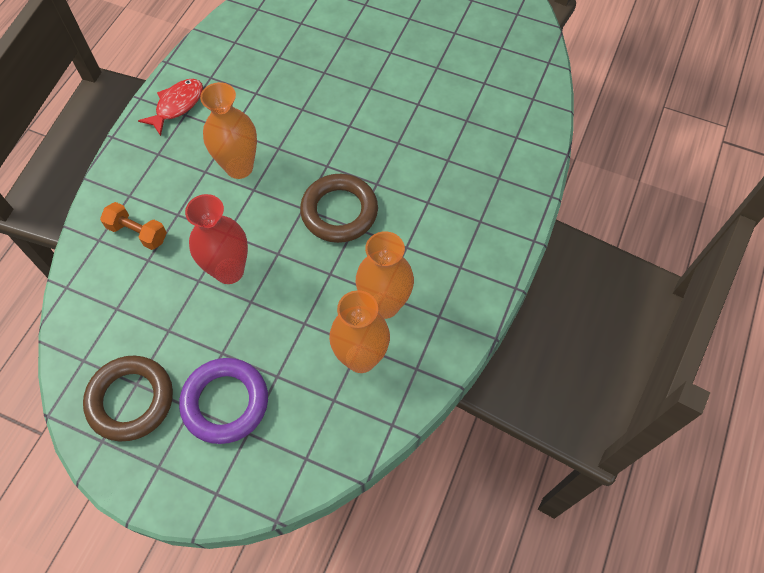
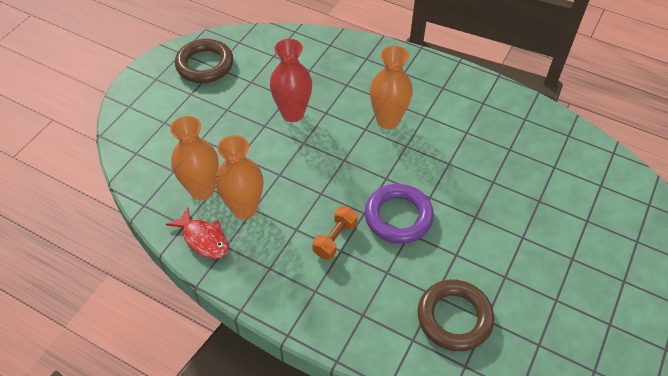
camera: 95 degrees right, 10 degrees down
(137, 233) = (333, 64): orange dumbbell -> orange dumbbell (335, 239)
(177, 105) = (452, 83): red fish -> red fish (203, 239)
(225, 402) = (189, 111): purple ring -> purple ring (398, 217)
(339, 211) = (337, 184): brown ring -> brown ring (454, 318)

